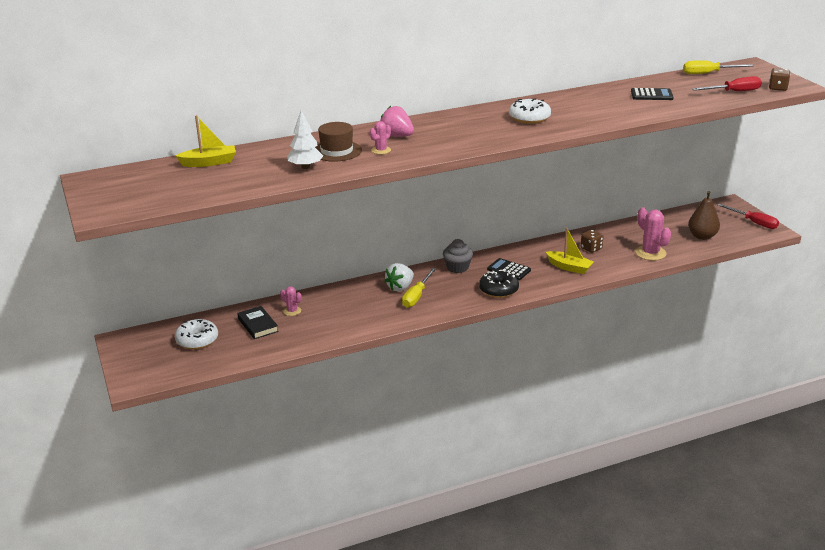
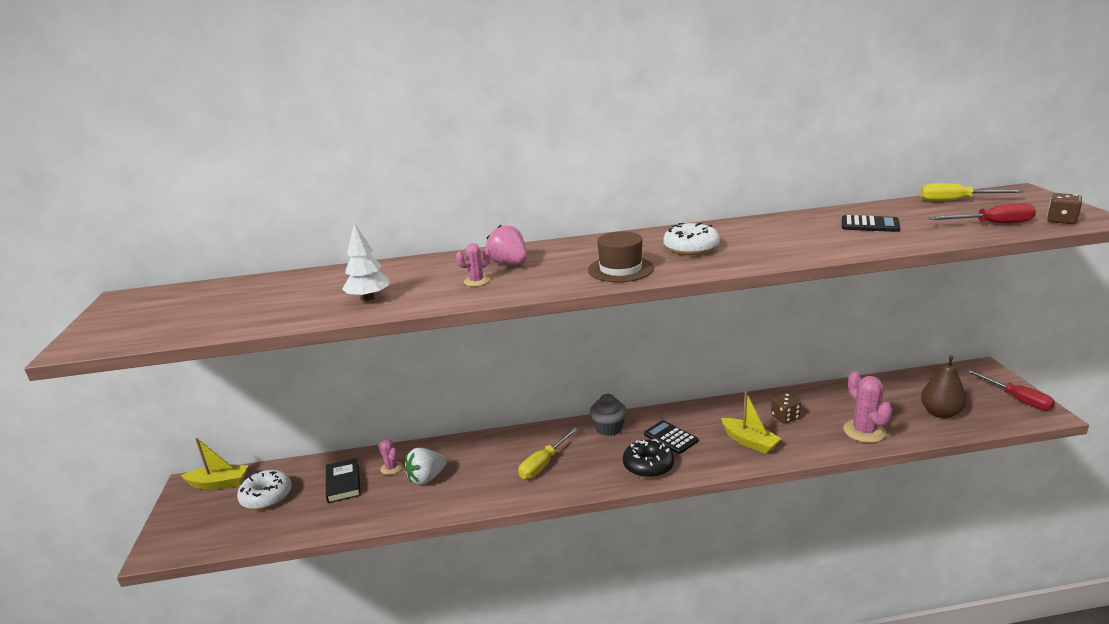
camera: 15 degrees right, 5 degrees down
(209, 162) = (268, 286): yellow boat -> yellow boat (219, 483)
(336, 151) = (423, 279): brown hat -> brown hat (620, 269)
(400, 287) = (530, 449): white strawberry -> white strawberry (426, 478)

